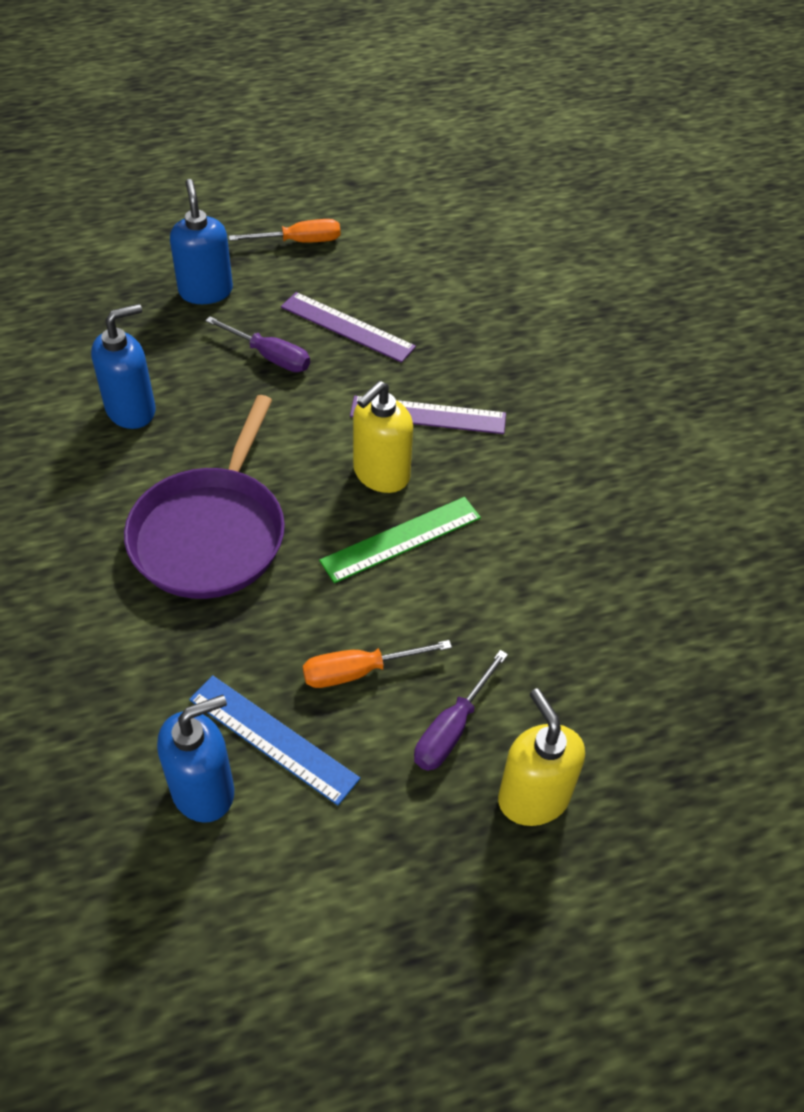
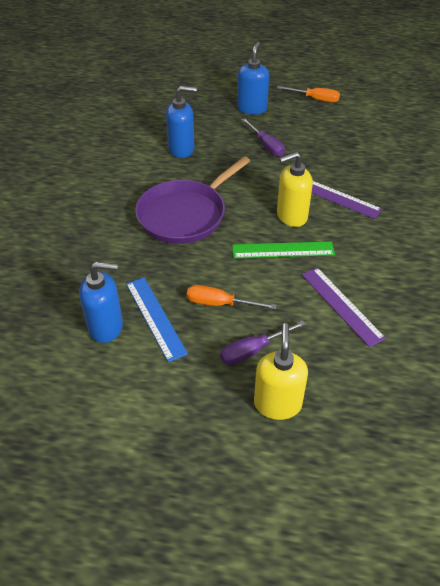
camera: 30 degrees right, 5 degrees down
(347, 327) = (316, 144): purple ruler -> purple ruler (341, 305)

